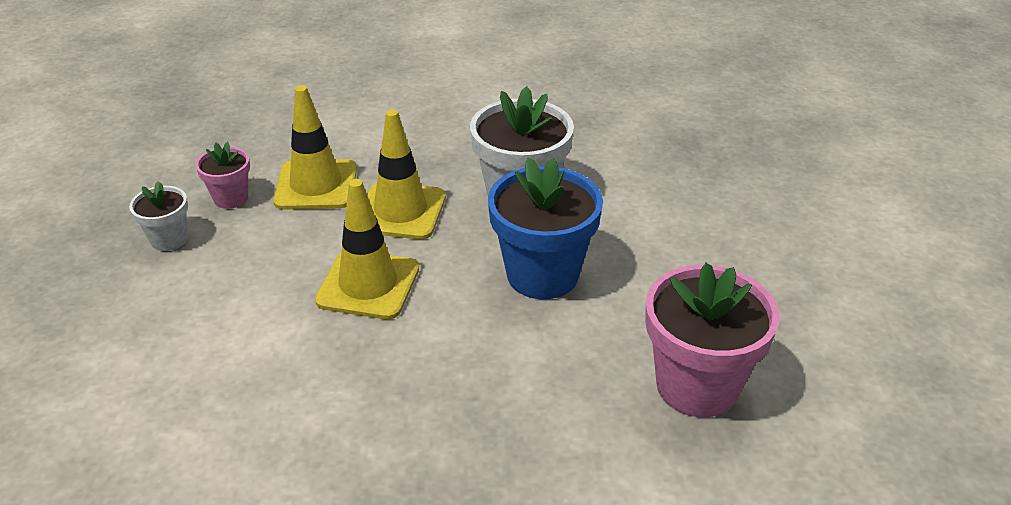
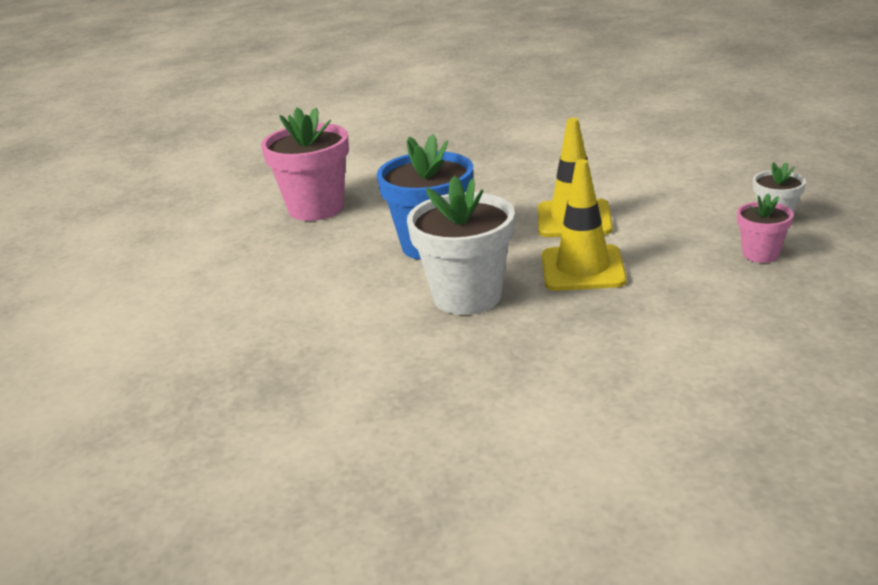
camera: 175 degrees right, 10 degrees down
(316, 185) = (687, 277): yellow traffic cone -> none

